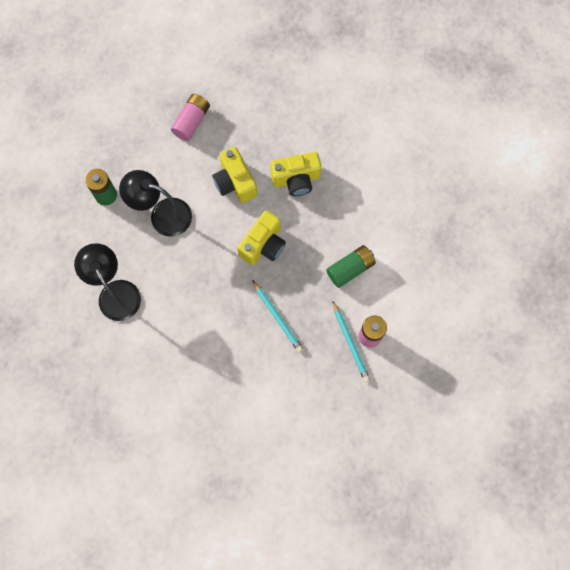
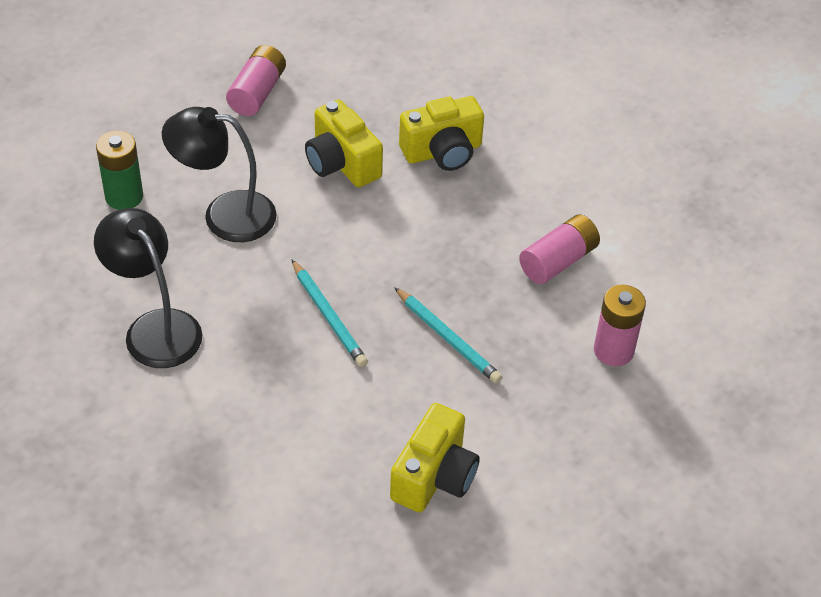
camera: 10 degrees left, 25 degrees down
(263, 245) = (404, 241): yellow camera -> yellow camera (434, 476)
(350, 269) = (558, 261): green battery -> pink battery
(350, 343) = (582, 363): turquoise pencil -> turquoise pencil (328, 316)

